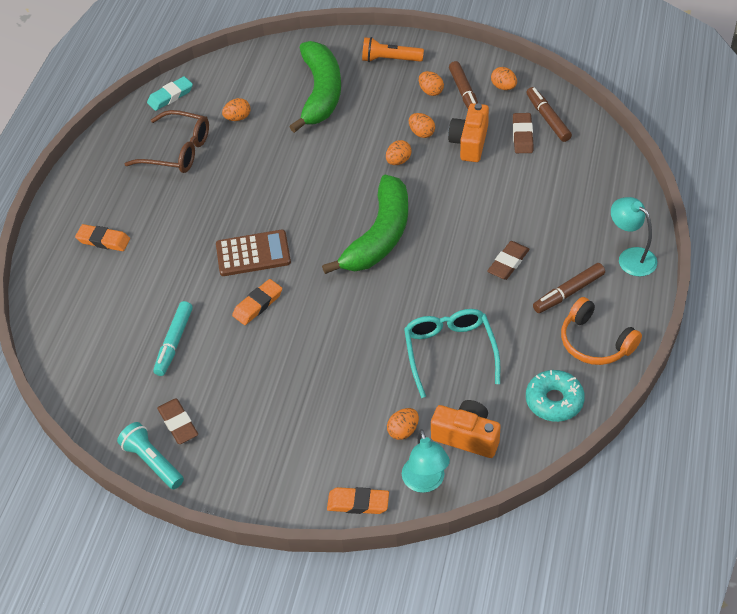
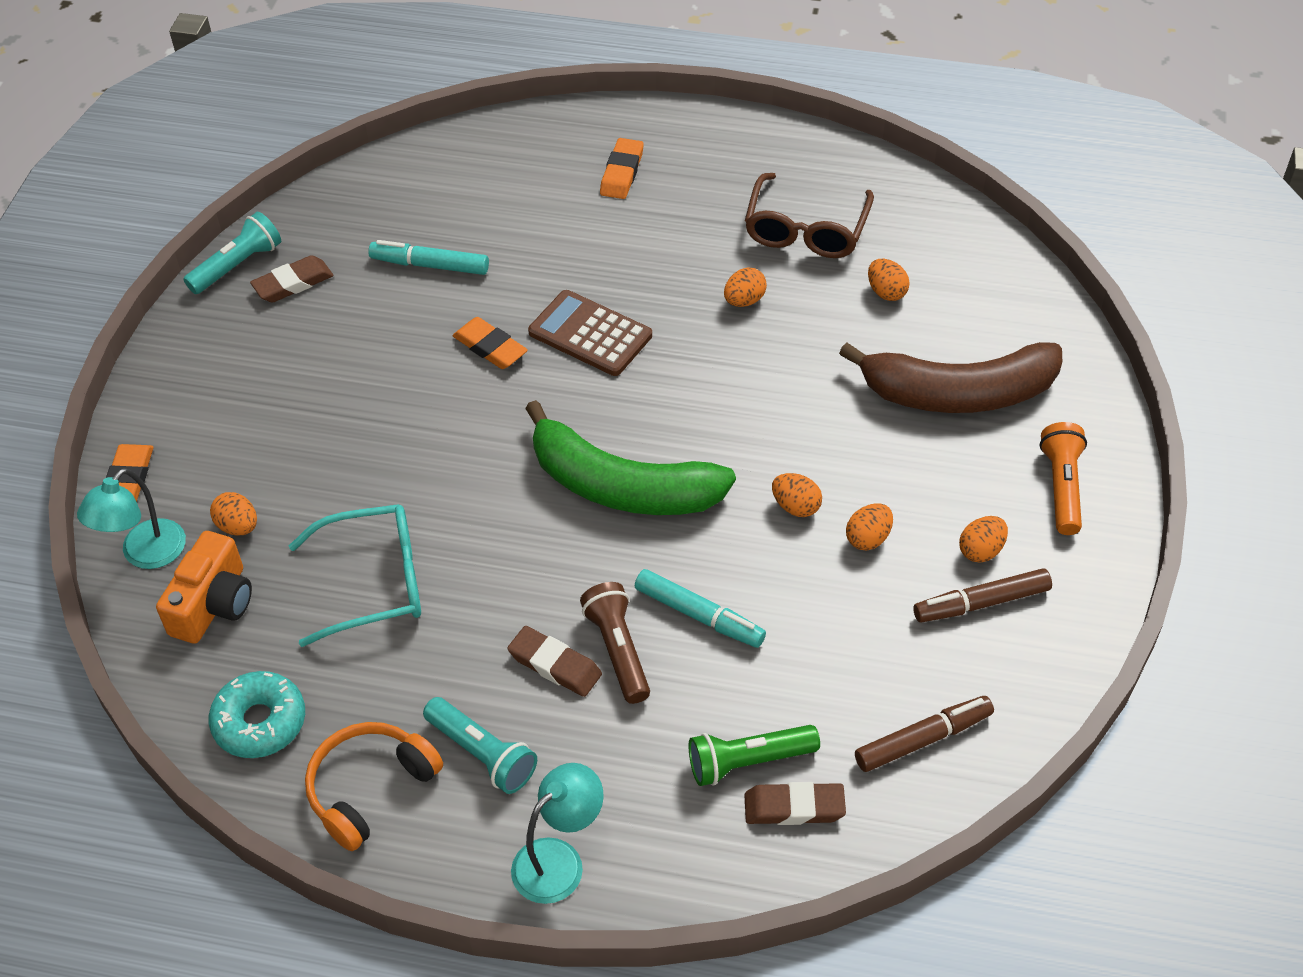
camera: 85 degrees right, 0 degrees up
(170, 96) = (930, 208): turquoise eraser -> none
(253, 253) = (590, 334): brown calculator -> brown calculator turned 135 degrees clockwise
(320, 93) = (958, 393): green banana -> brown banana
(425, 482) = (145, 554): turquoise lamp -> turquoise lamp turned 45 degrees counterclockwise
(469, 142) = (848, 611): orange camera -> none
(473, 202) = (698, 615): none -> turquoise marker
(497, 235) = (618, 650): none -> brown flashlight
(503, 87) = (1007, 667): orange egg -> orange egg (744, 300)
(522, 136) = (871, 695): brown eraser -> brown eraser (794, 807)
(565, 183) = (748, 761): none -> green flashlight
(569, 292) = (482, 754): brown marker -> turquoise flashlight

